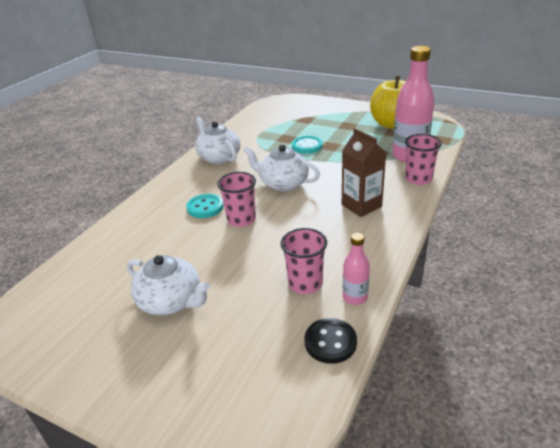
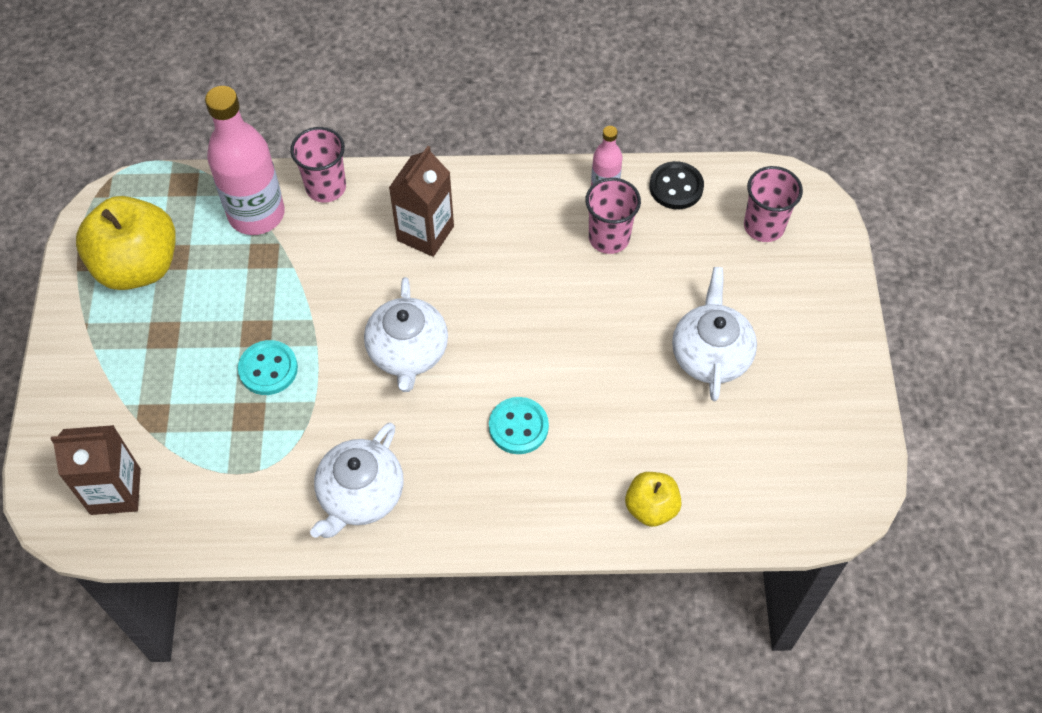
camera: 120 degrees left, 25 degrees up
(111, 239) = (651, 507): none -> yellow apple
(241, 219) = (525, 362): pink cup -> pink cup (764, 226)
(278, 110) = (115, 491): none -> brown carton

